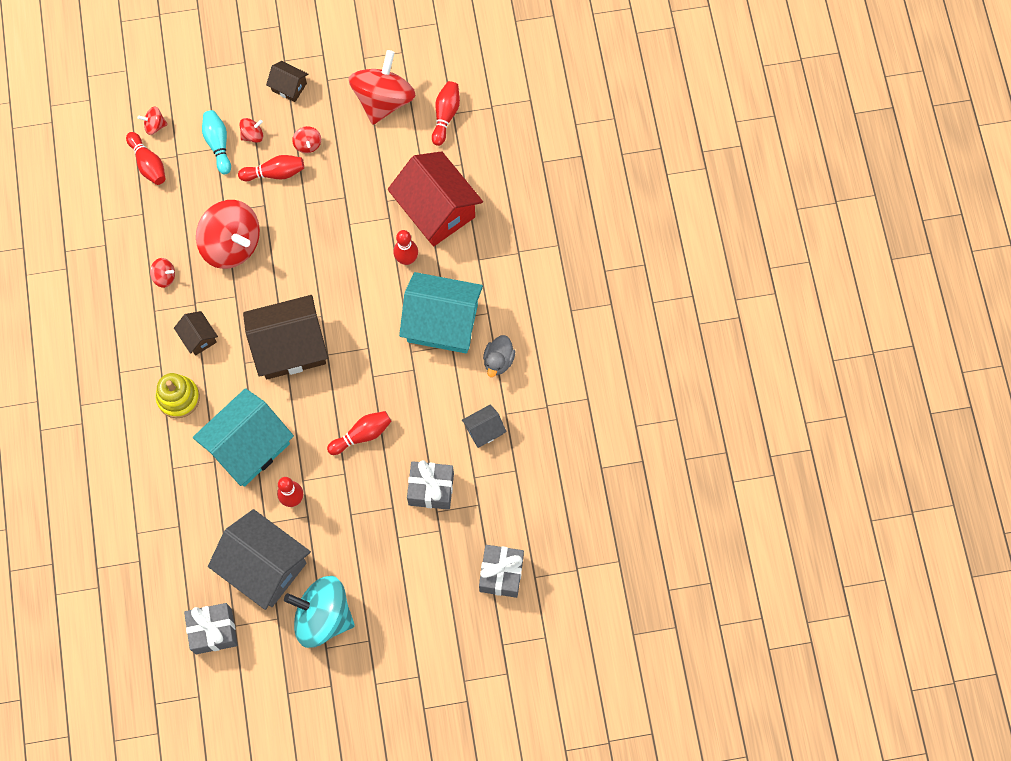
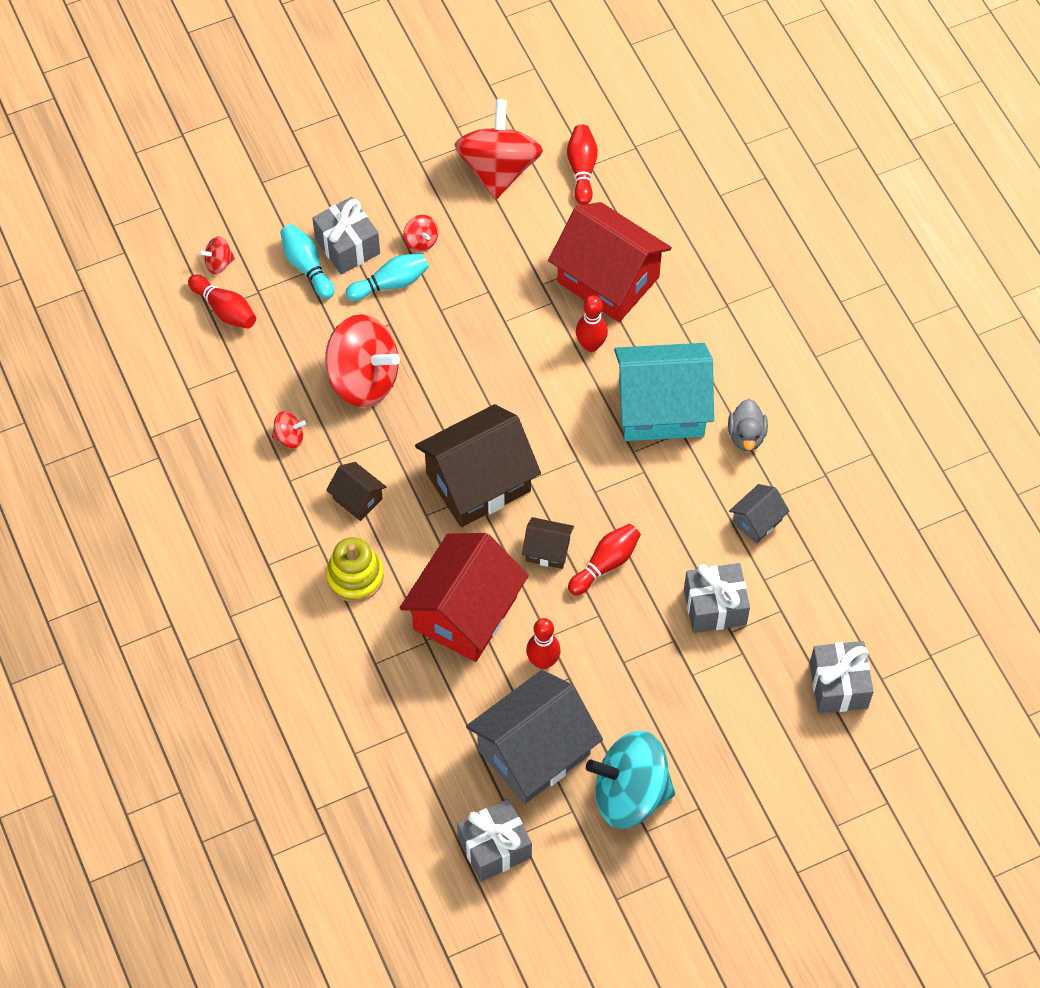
camera: 15 degrees left, 10 degrees down
(248, 446) = (465, 613): turquoise house -> red house
(252, 135) = (347, 246): red spinning top -> grey gift
(264, 566) = (534, 752): grey house -> grey house turned 60 degrees counterclockwise
(275, 173) = (390, 283): red bowling pin -> turquoise bowling pin
(289, 87) = (375, 180): brown house -> brown house (547, 550)

